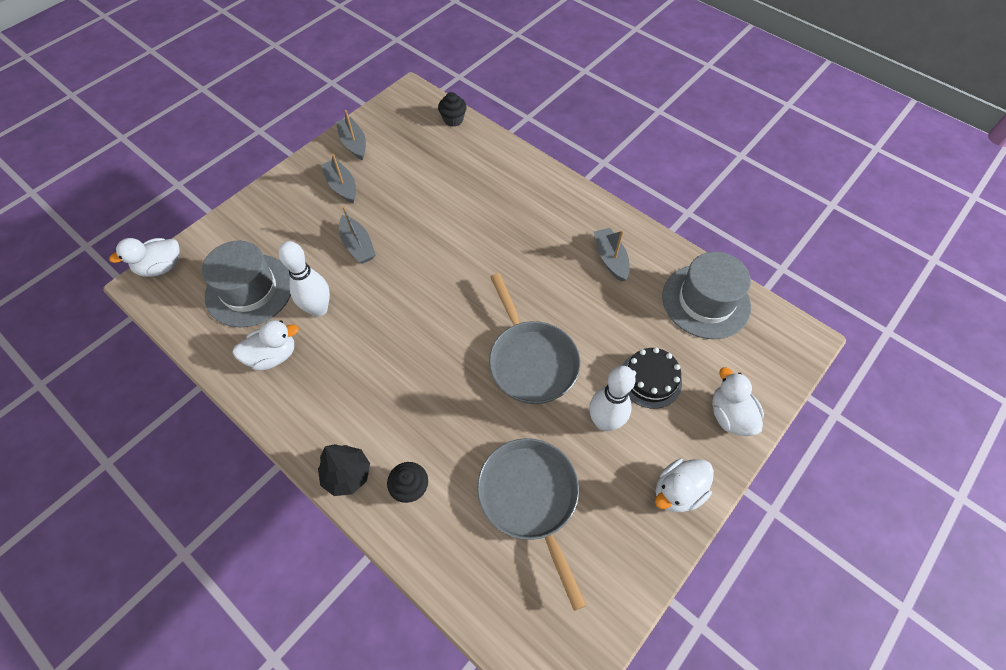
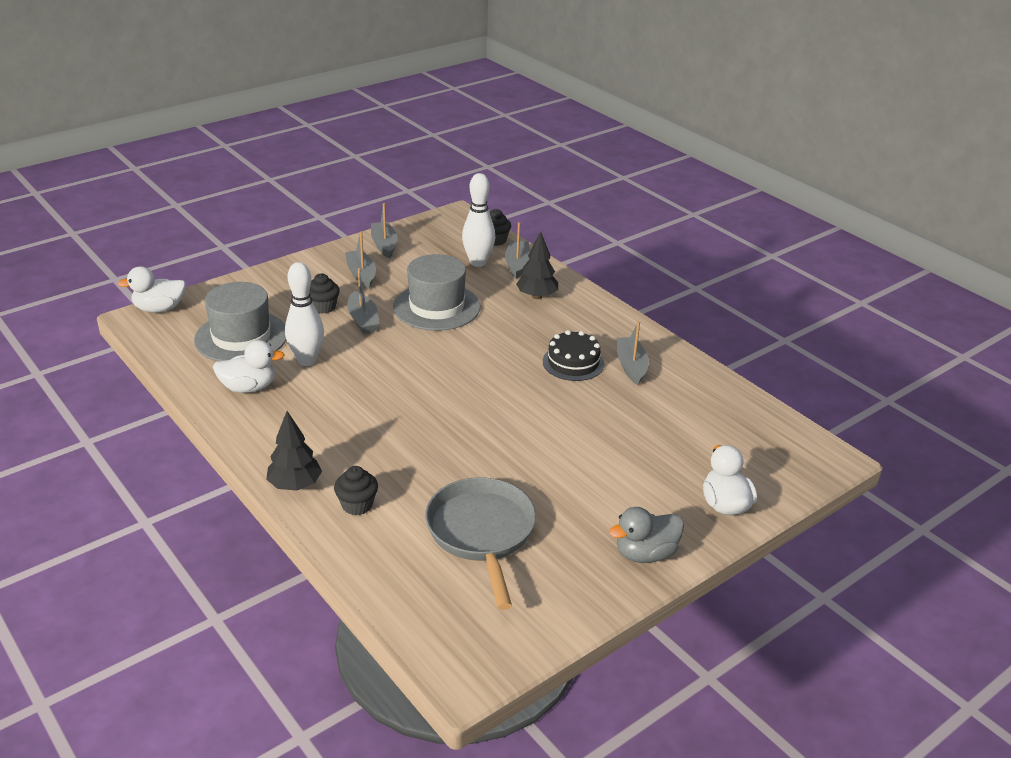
camera: 10 degrees right, 25 degrees down
(317, 235) = (323, 307): none -> black cupcake
(480, 147) = (517, 265): none -> grey boat
(507, 185) = (537, 296): none -> black tree
(531, 361) = (517, 430): grey pan -> none
(604, 422) = (582, 488): white bowling pin -> white bowling pin (478, 262)
(650, 379) = (644, 464): black cake -> black cake (573, 362)
(677, 491) = (645, 554): white duck -> grey duck
(706, 301) = (727, 413): grey hat -> grey hat (436, 307)

